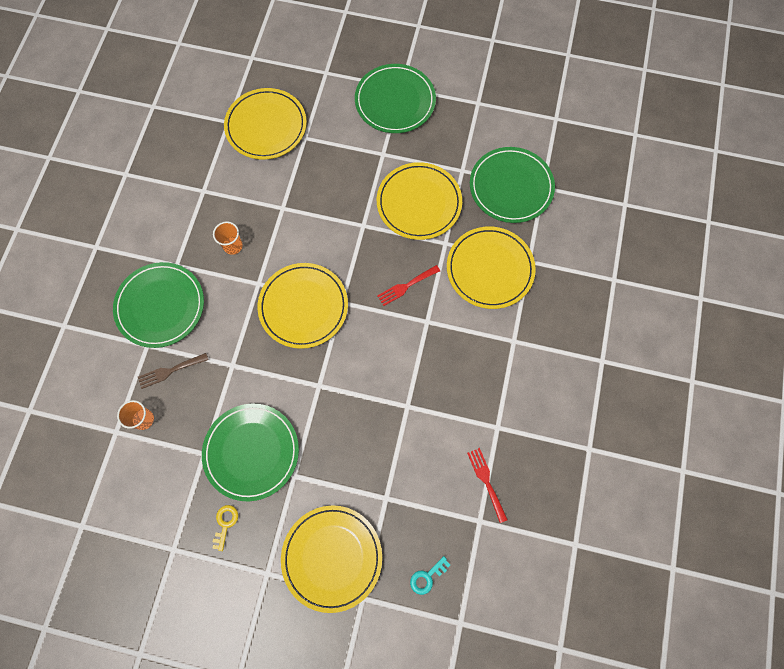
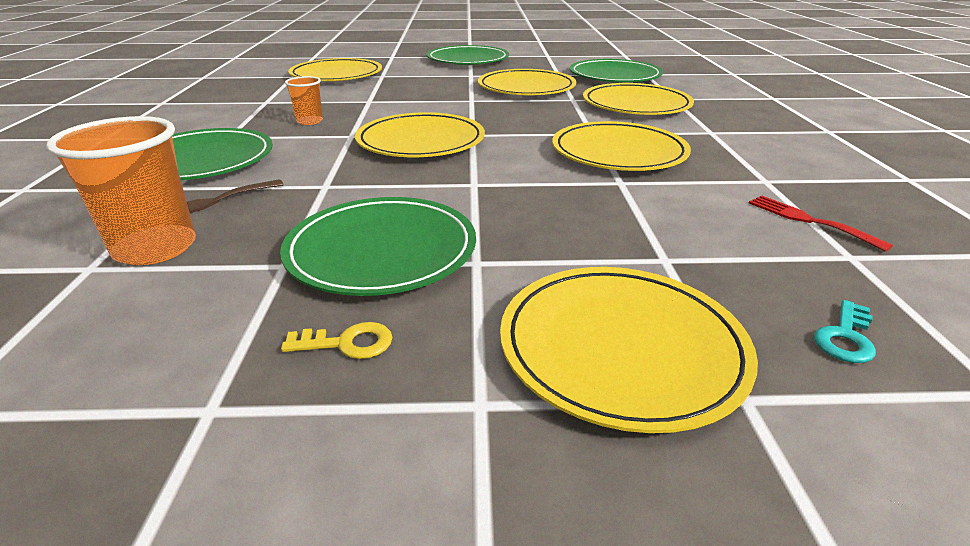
camera: 15 degrees left, 40 degrees down
(143, 419) = (155, 248): orange cup -> orange cup, size x1.83
(225, 524) = (347, 343): yellow key -> yellow key turned 90 degrees clockwise
(406, 286) = (548, 120): red fork -> none
(428, 360) = (618, 152): none -> yellow plate

